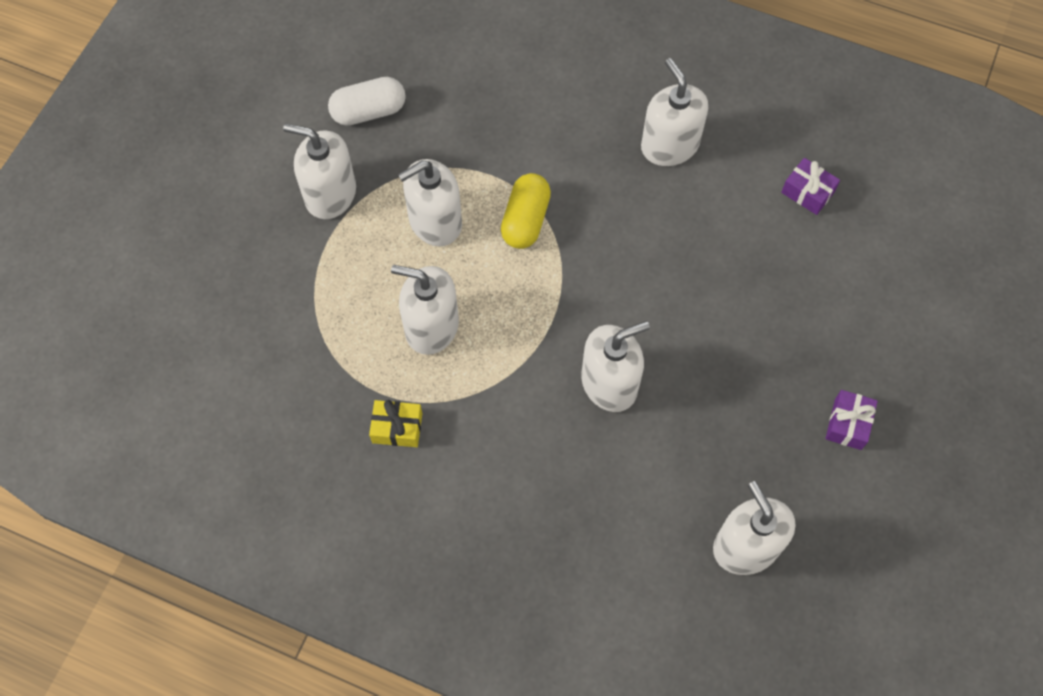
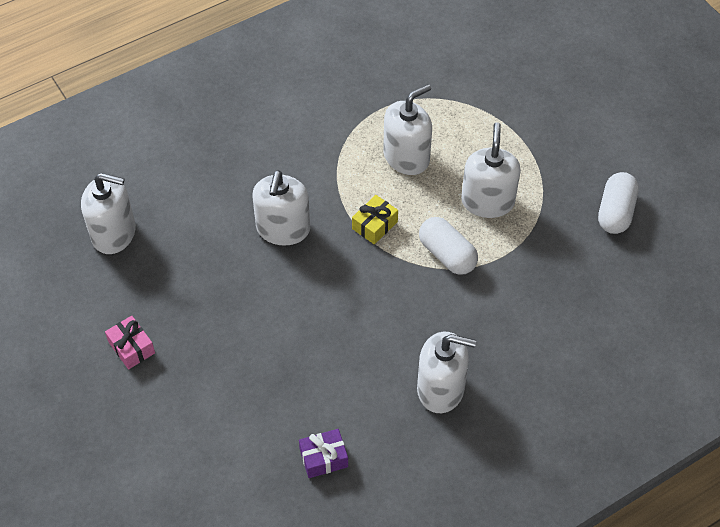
camera: 125 degrees right, 10 degrees down
(330, 194) = (556, 155): white soap dispenser -> none
(397, 428) = (350, 104): yellow gift -> yellow gift (374, 225)
(525, 220) = (447, 255): yellow capsule -> white capsule
(848, 424) = (131, 347): purple gift -> pink gift

